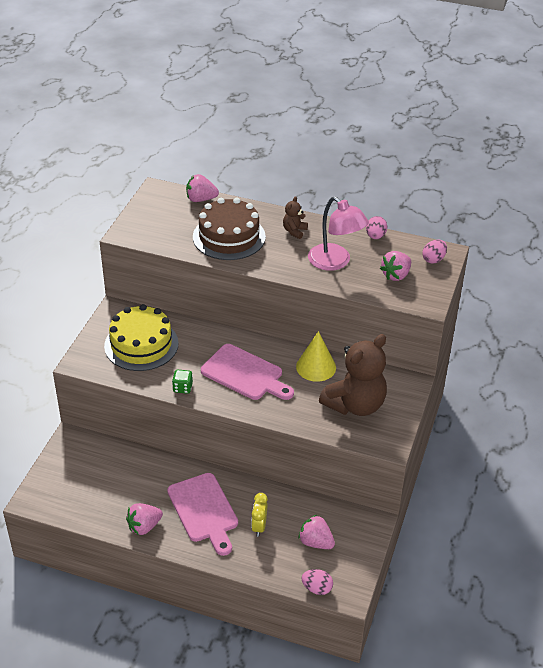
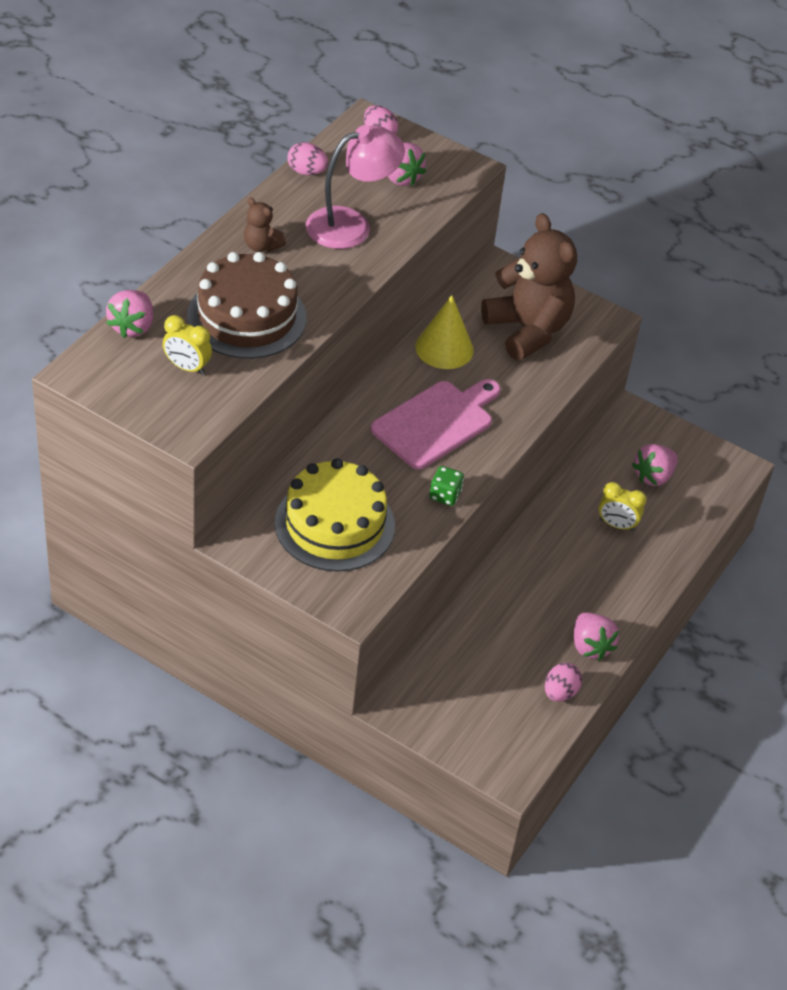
camera: 80 degrees left, 5 degrees up
(176, 223) = (187, 367): none -> yellow clock
(204, 510) = (576, 576): pink cutting board -> none
(317, 588) = (724, 494): pink egg -> pink egg (560, 692)

